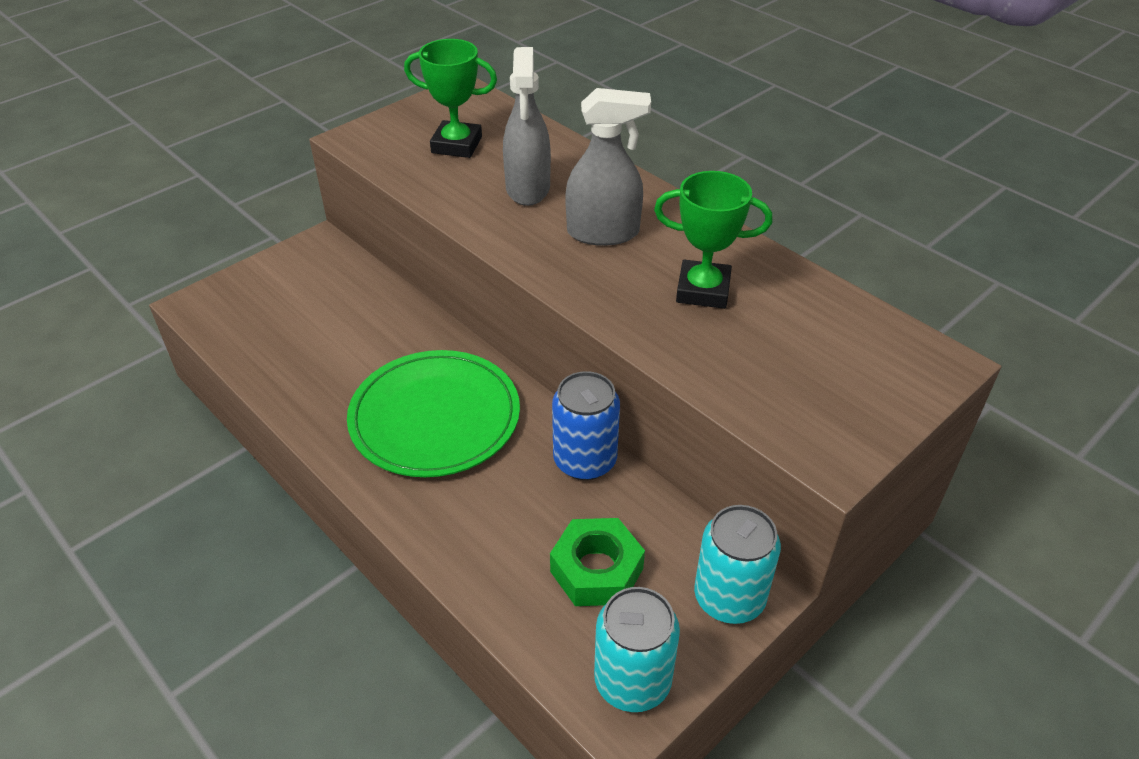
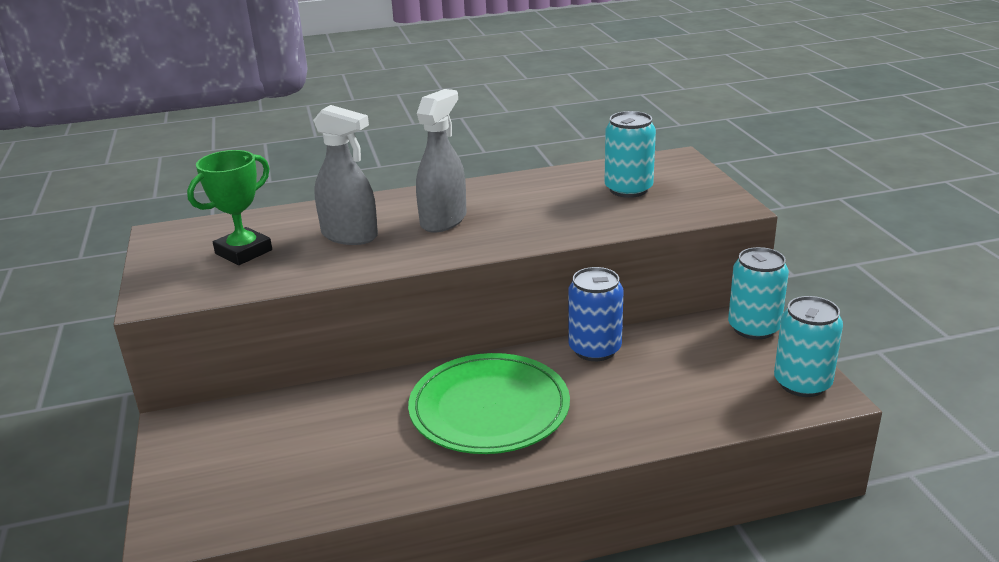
camera: 60 degrees left, 15 degrees down
(596, 570) = (701, 372): green nut -> none
(703, 290) = (546, 203): green trophy -> none
(799, 345) = (628, 189): none -> turquoise can

